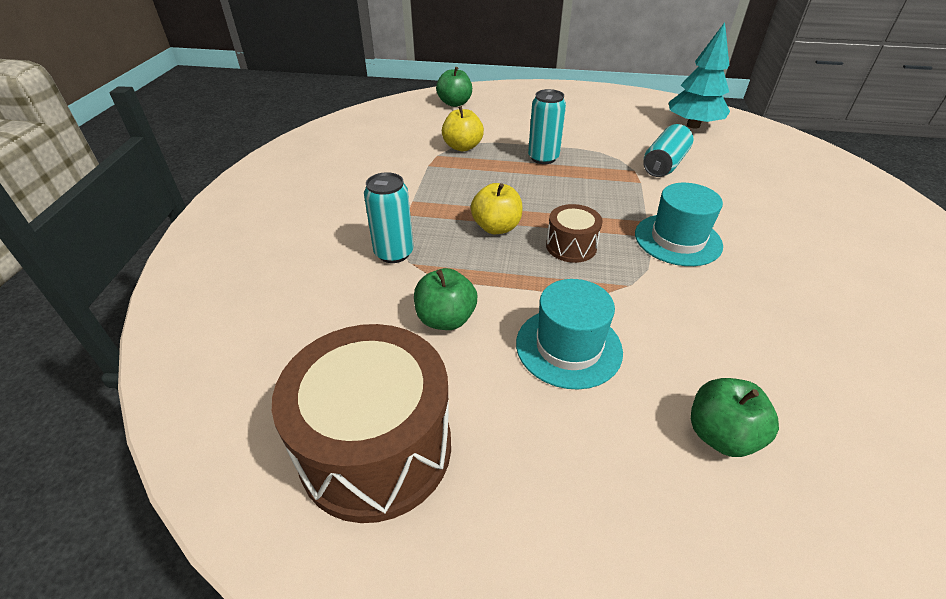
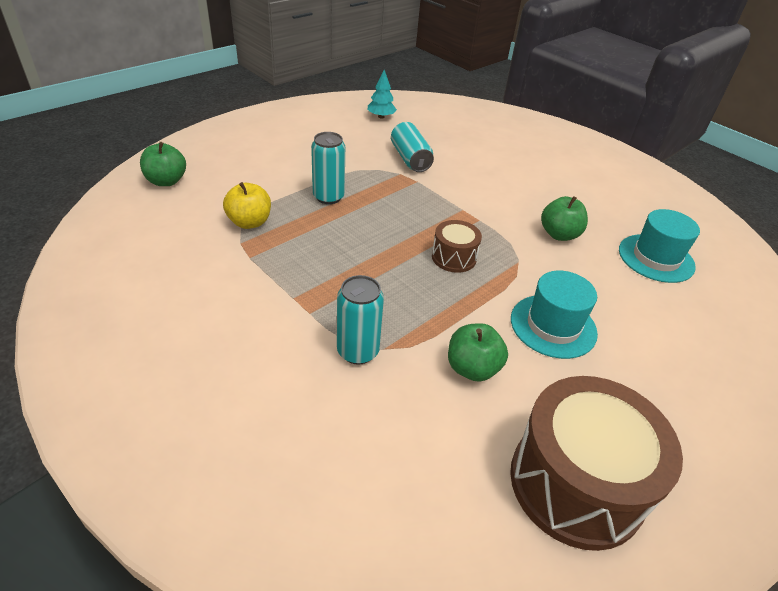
camera: 55 degrees left, 0 degrees up
(496, 227) = (390, 276): yellow apple -> none
(677, 239) = (495, 212): turquoise hat -> turquoise hat (656, 258)
(693, 125) = (381, 117): turquoise tree -> turquoise tree, size x0.56
(721, 435) = (665, 315): green apple -> green apple (559, 234)

